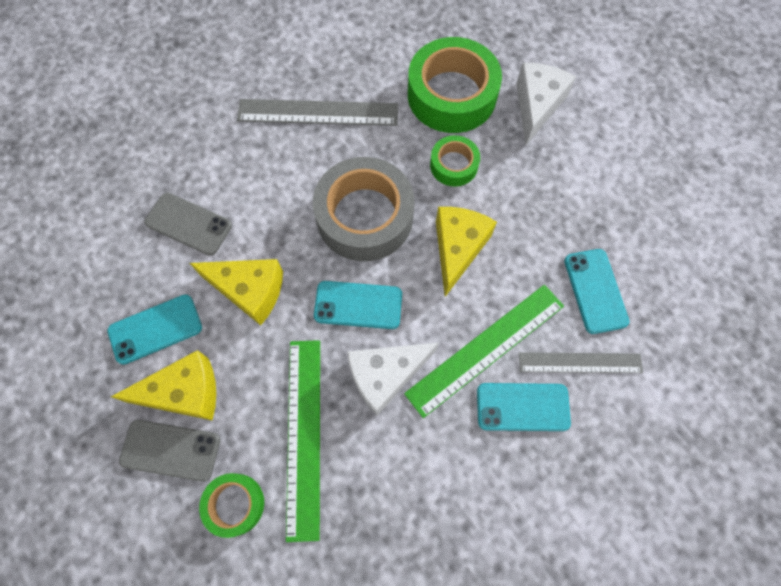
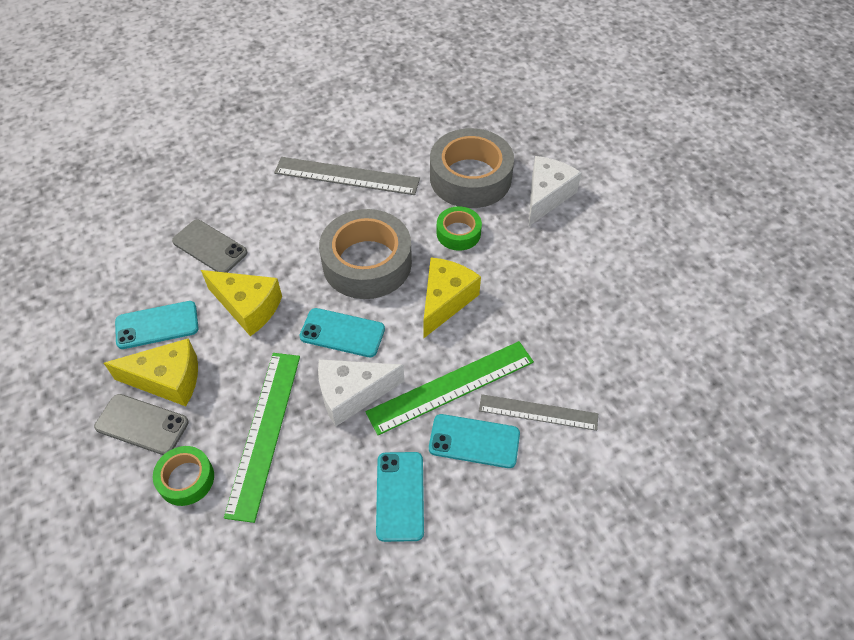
camera: 10 degrees right, 15 degrees down
(451, 95) = (470, 177): green tape -> grey tape
(595, 291) = (566, 354): turquoise phone -> turquoise phone (400, 496)

